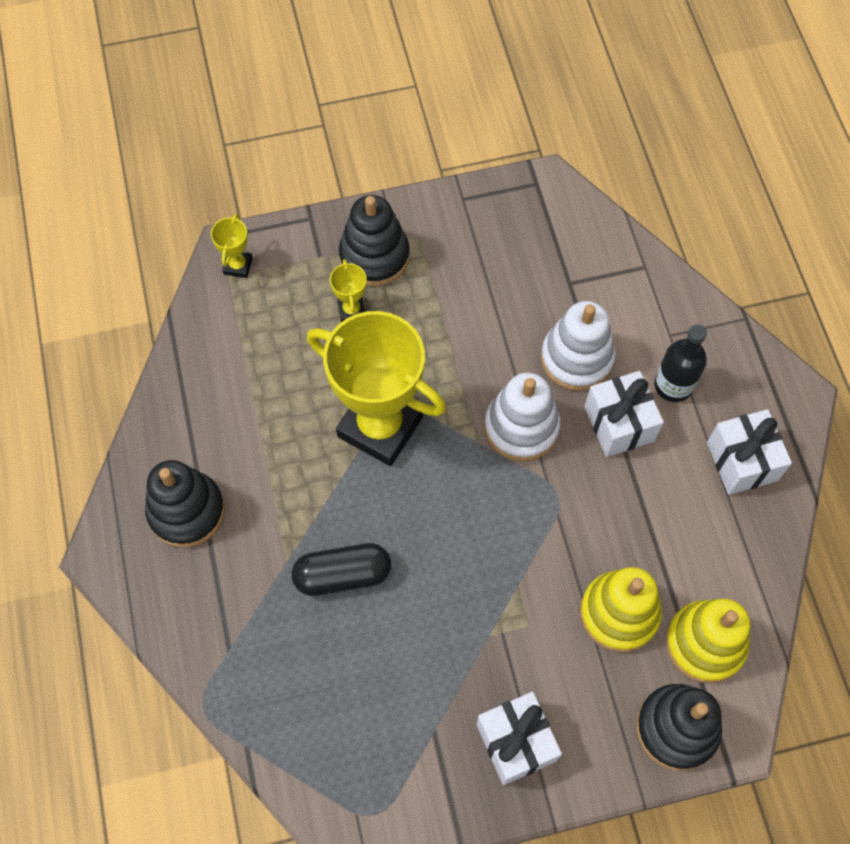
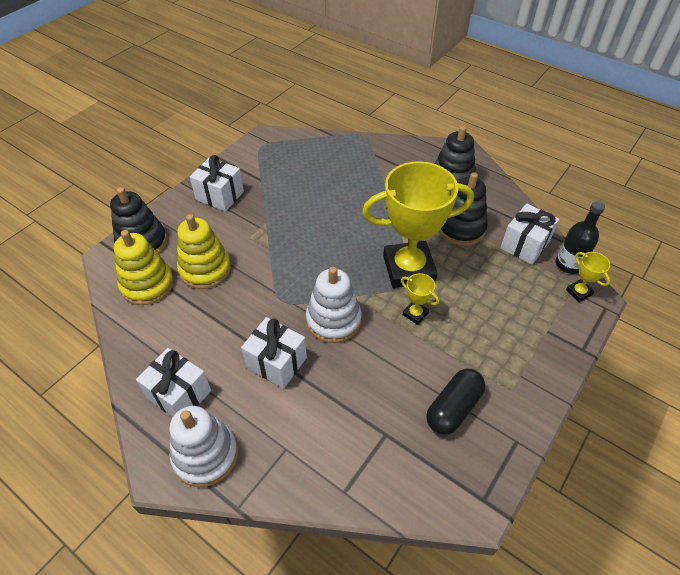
camera: 140 degrees right, 15 degrees down
(218, 356) = (524, 245): none -> white gift
(342, 575) = (357, 202): black capsule -> black capsule (453, 408)
(351, 310) = (492, 314): yellow trophy -> yellow trophy (415, 314)
(374, 256) = (520, 355): black stacking toy -> black stacking toy (461, 228)
(577, 358) = (336, 384): white stacking toy -> white stacking toy (205, 455)
(673, 385) = (258, 413): black bottle -> black bottle (568, 264)

